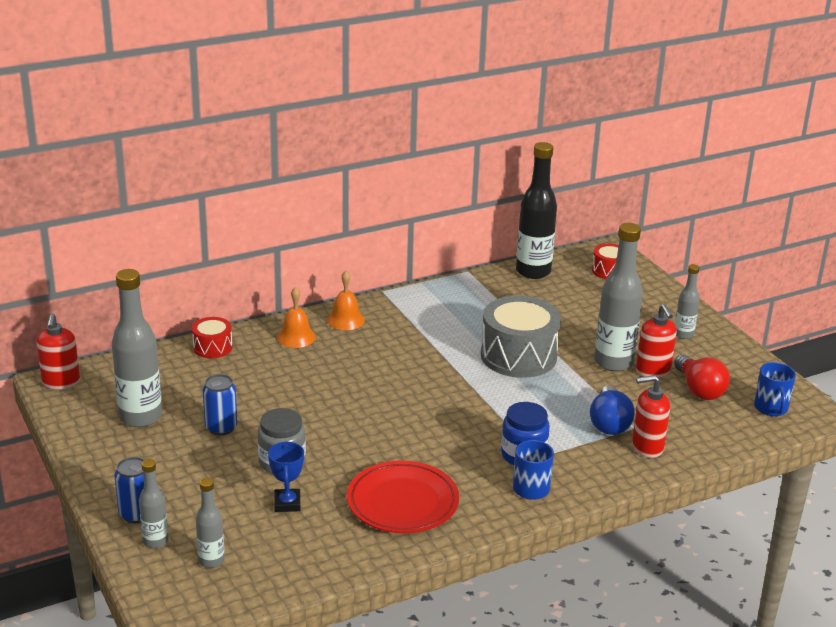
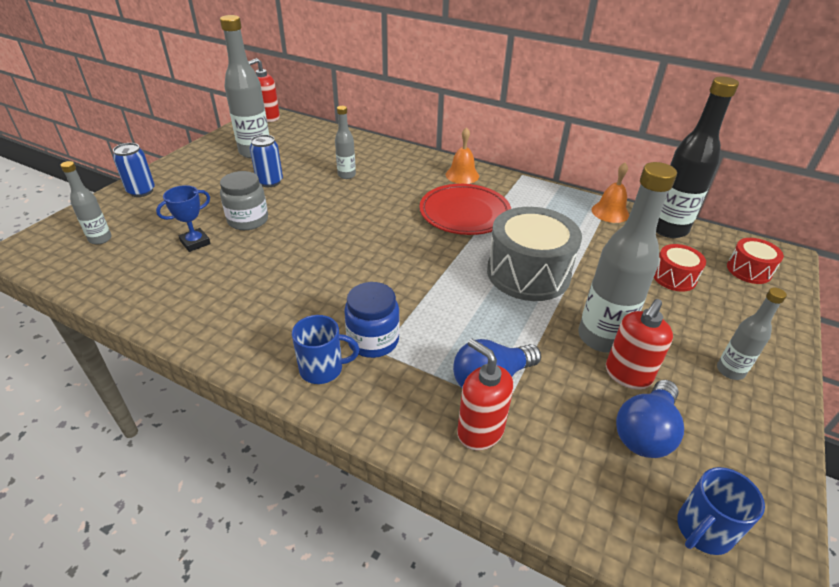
camera: 55 degrees right, 10 degrees up
(155, 541) = (113, 209): grey bottle -> grey bottle (346, 175)
(212, 347) = (362, 144): red drum -> red drum (674, 277)
(296, 337) = (413, 166): orange bell -> orange bell (610, 212)
(402, 502) = (237, 297): red plate -> red plate (464, 213)
(699, 390) = (645, 432): red light bulb -> blue light bulb

